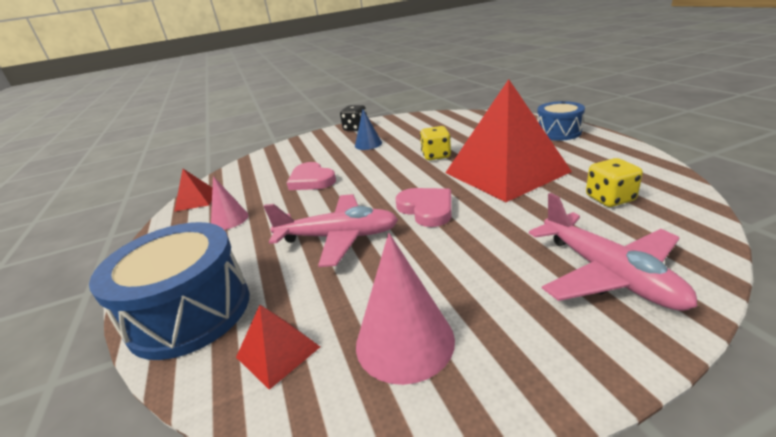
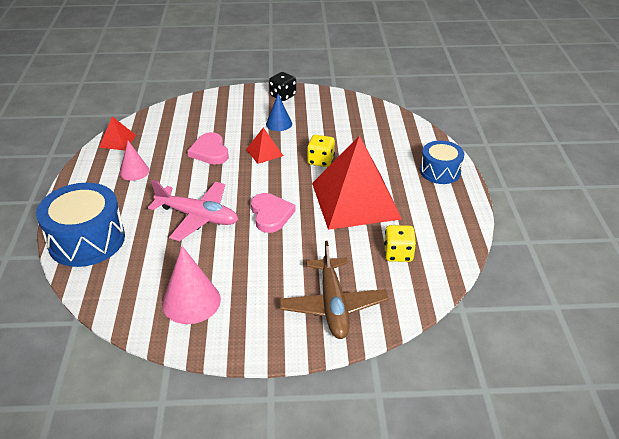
camera: 15 degrees right, 10 degrees up
(278, 352) = (124, 283): red pyramid -> red pyramid (264, 152)
(608, 274) = (333, 305): pink plane -> brown plane

